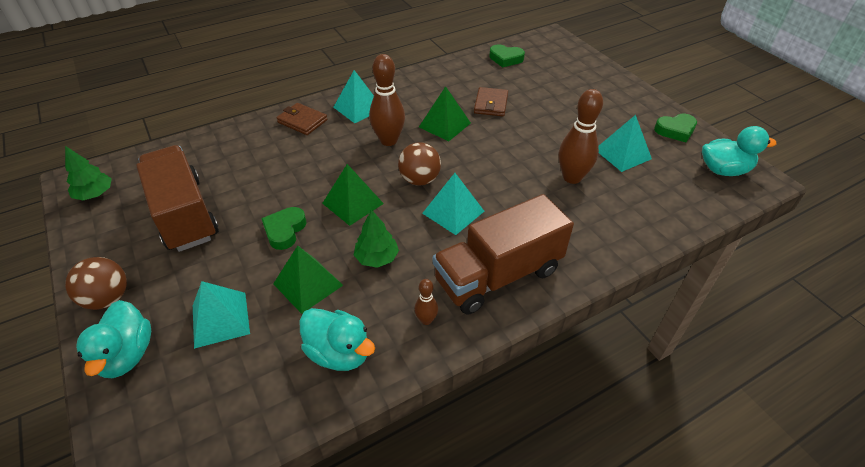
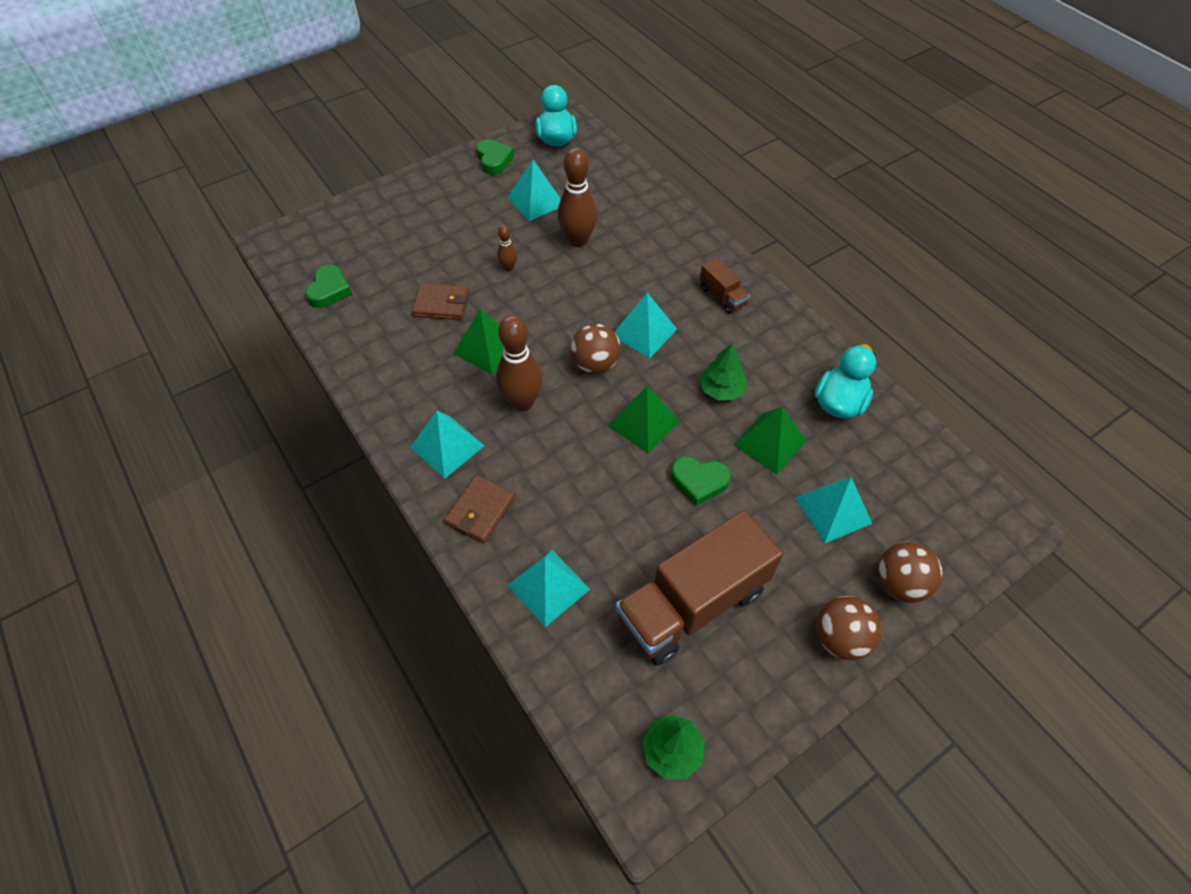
camera: 95 degrees left, 10 degrees up
(127, 355) = (899, 584): turquoise duck -> brown ball
(233, 148) = (548, 587): none -> turquoise pyramid
(426, 320) = (786, 344): brown bowling pin -> brown bowling pin (508, 268)
(498, 275) = (722, 296): brown truck -> brown truck, size x0.45

